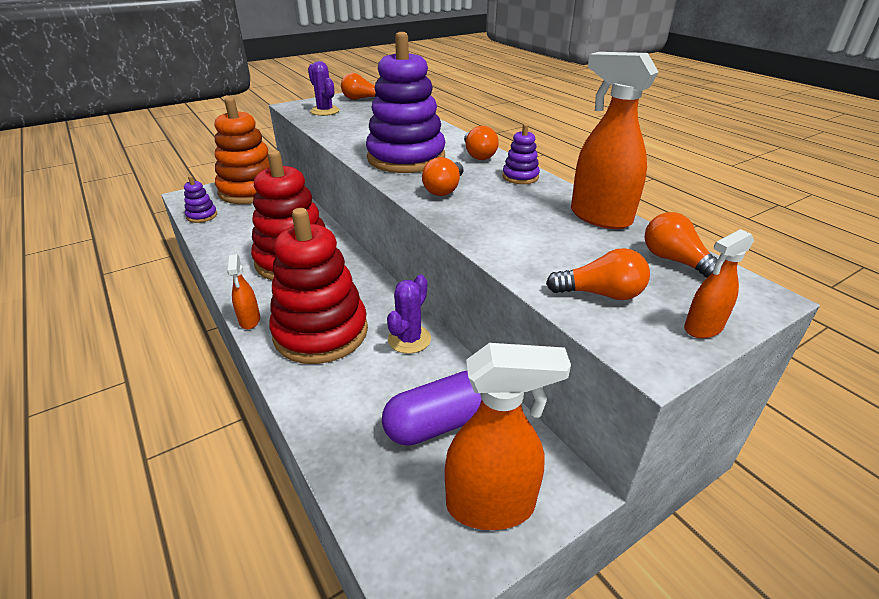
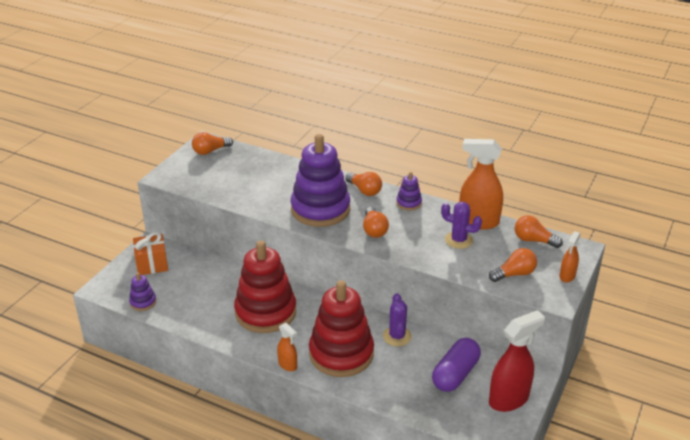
camera: 30 degrees left, 0 degrees up
(250, 191) = (152, 264): orange stacking toy -> orange gift
(325, 111) = (199, 176): purple cactus -> purple cactus (458, 240)
(491, 505) = (509, 399): orange spray bottle -> red spray bottle

